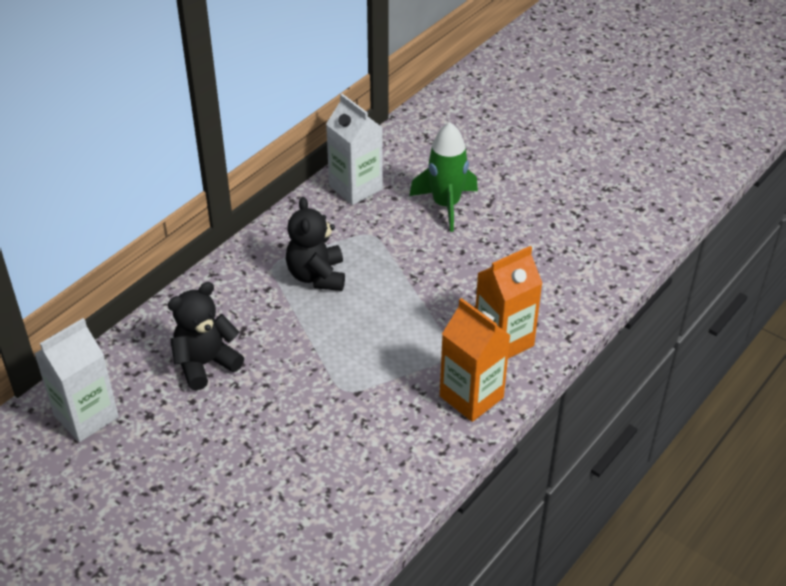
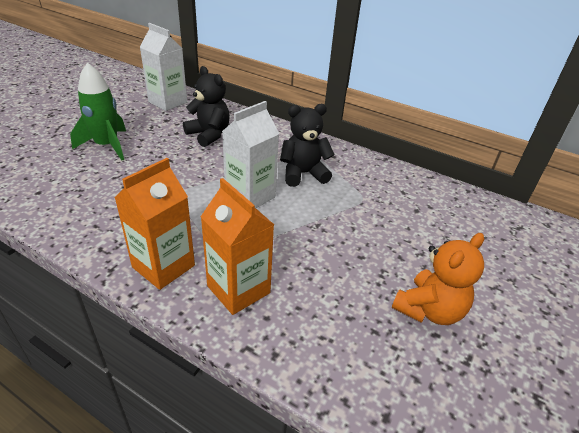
camera: 80 degrees right, 5 degrees down
(355, 188) = (417, 188): white carton -> white carton (250, 196)
(446, 205) = (423, 243): green rocket -> green rocket (107, 146)
(528, 222) = (429, 310): none -> orange teddy bear

